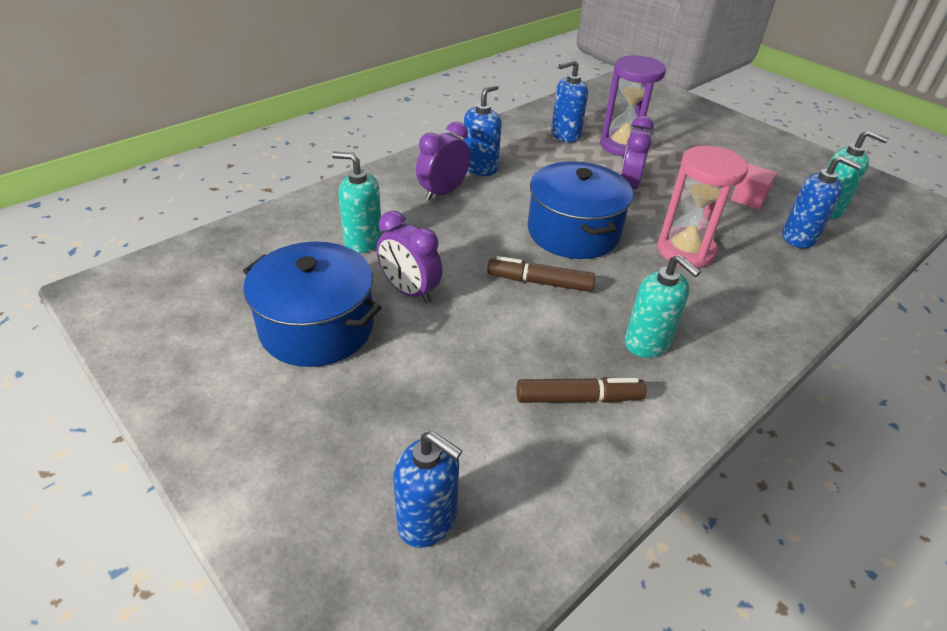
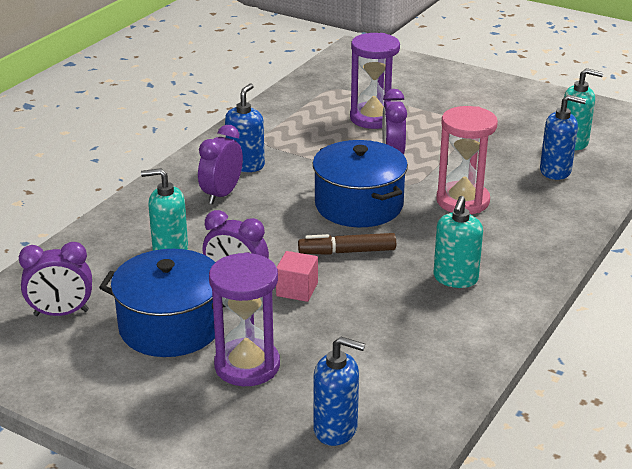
camera: 15 degrees left, 10 degrees down
(221, 285) = (61, 313): none -> purple clock
(369, 398) = (247, 366): none -> purple hourglass
(565, 135) = (313, 118): blue soap dispenser -> none
(578, 398) = (415, 328): brown marker -> none
(647, 343) = (455, 278): turquoise soap dispenser -> turquoise soap dispenser turned 75 degrees clockwise
(748, 199) = (504, 146): pink cube -> pink cube (297, 289)

